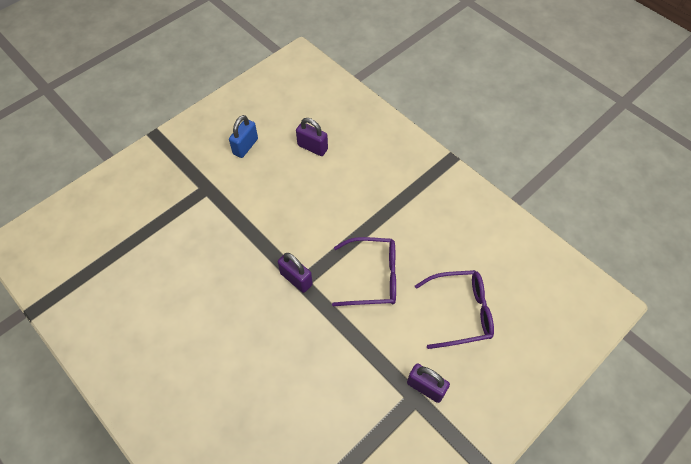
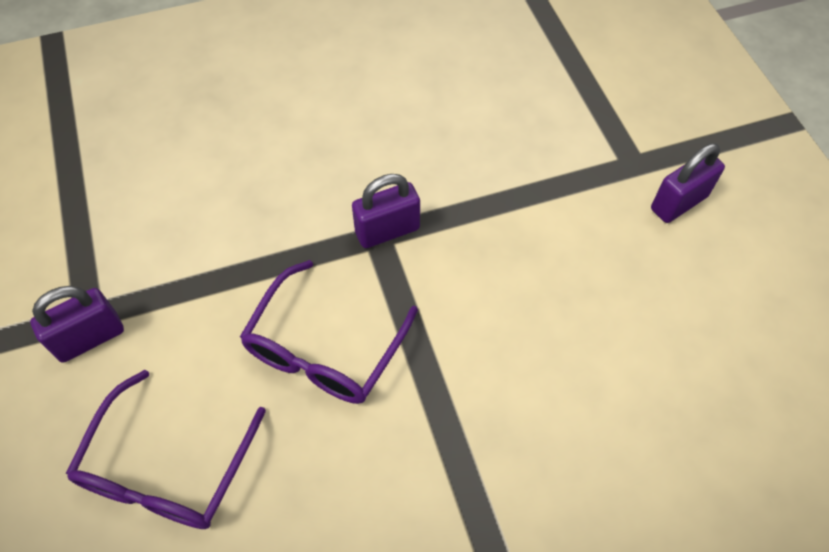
camera: 115 degrees right, 0 degrees up
(245, 146) = (715, 249): blue padlock -> none
(312, 147) = (675, 366): purple padlock -> purple padlock (678, 203)

